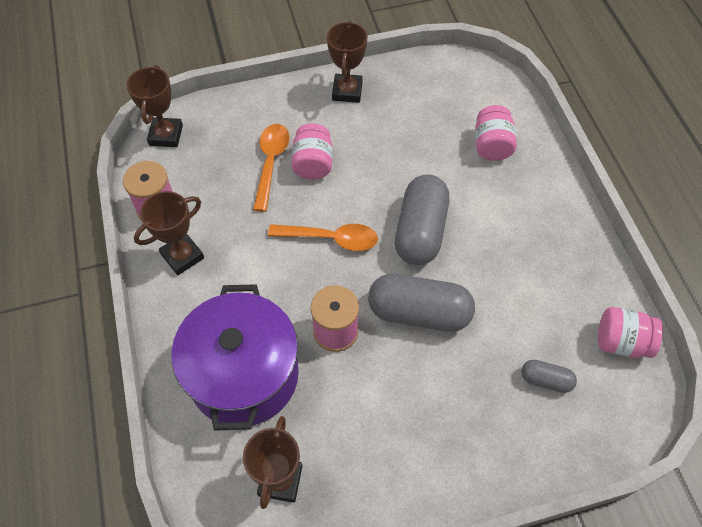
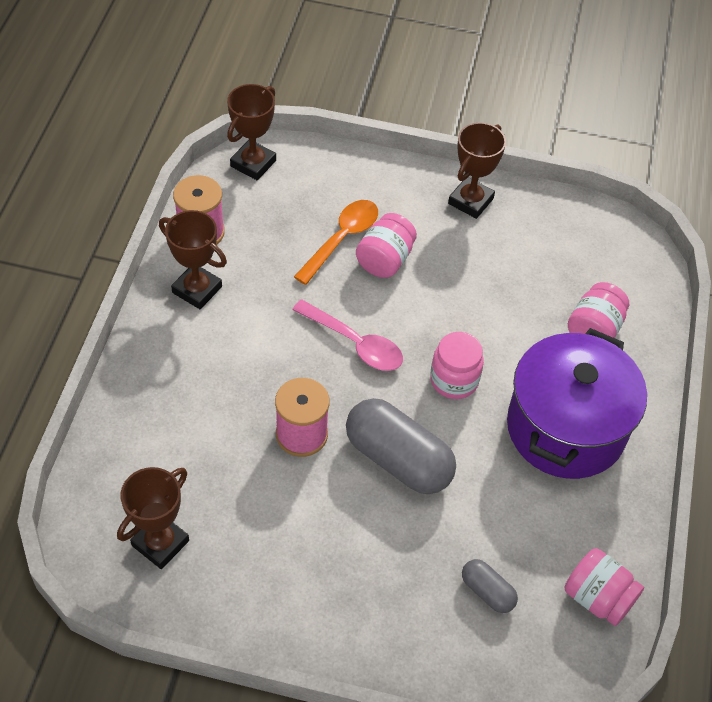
camera: 25 degrees right, 5 degrees down
(182, 256) = (197, 290): brown trophy -> brown trophy turned 45 degrees clockwise
(244, 375) = (186, 430): purple pot -> purple pot (565, 428)
(331, 239) = (355, 343): orange spoon -> pink spoon
(420, 231) = (454, 380): grey capsule -> pink jar

